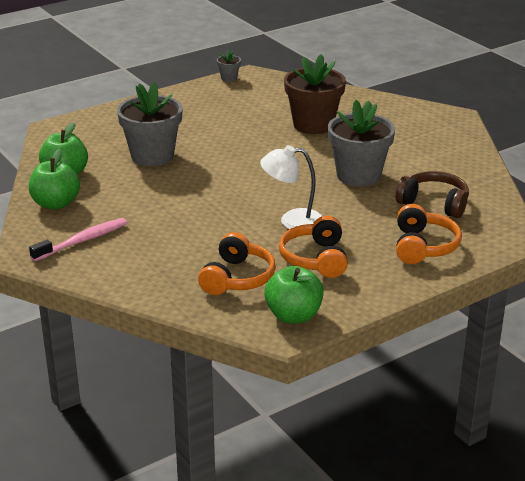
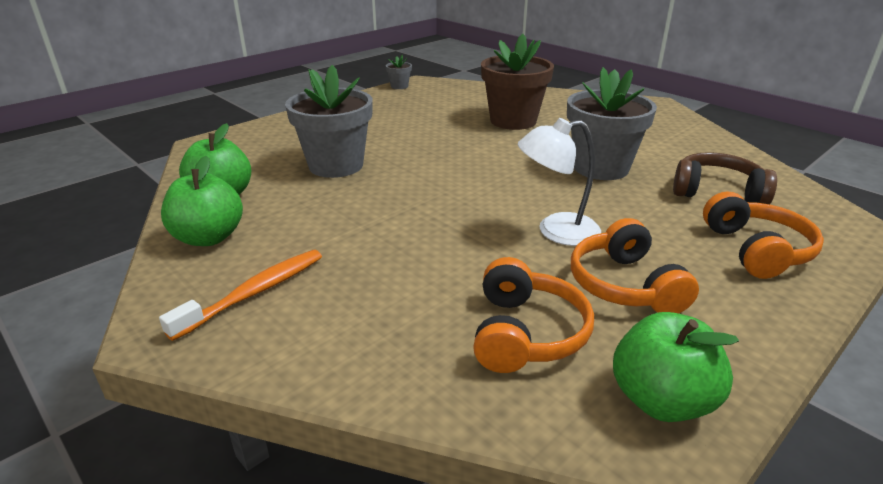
camera: 10 degrees left, 0 degrees up
(83, 241) = (255, 293): pink toothbrush -> orange toothbrush

